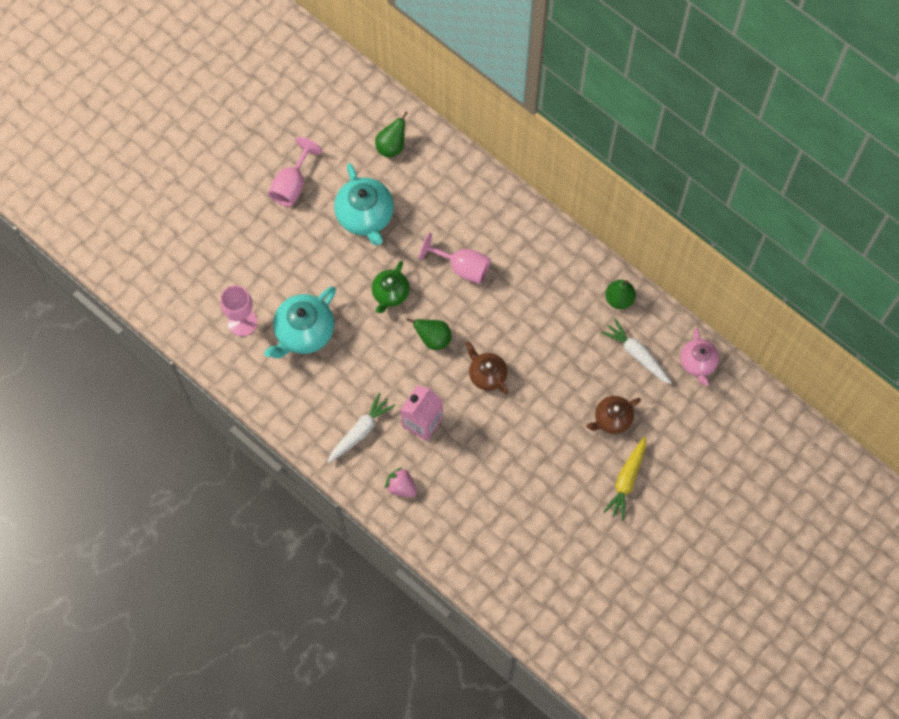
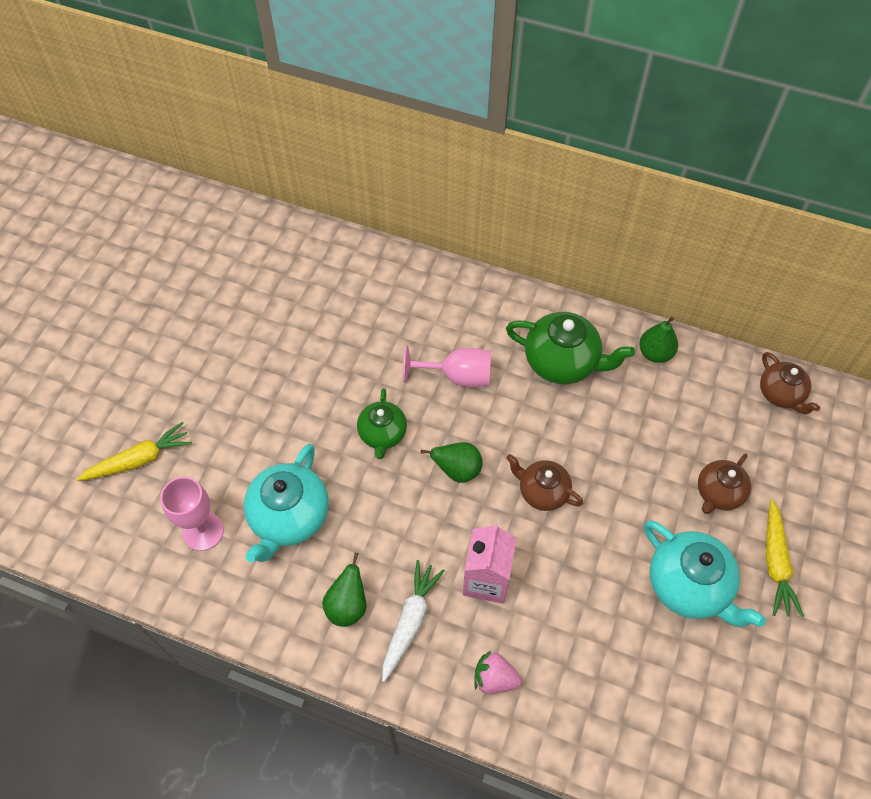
camera: 20 degrees left, 10 degrees down
(213, 254) = (139, 459): none -> yellow carrot
(292, 185) = (215, 348): pink goblet -> none
(365, 216) = (318, 356): turquoise teapot -> turquoise teapot (689, 586)
(391, 146) = (321, 273): green pear -> green pear (348, 605)
(545, 282) = (562, 362): none -> green teapot
(637, 354) = (707, 408): white carrot -> none
(698, 363) = (780, 394): pink teapot -> brown teapot

